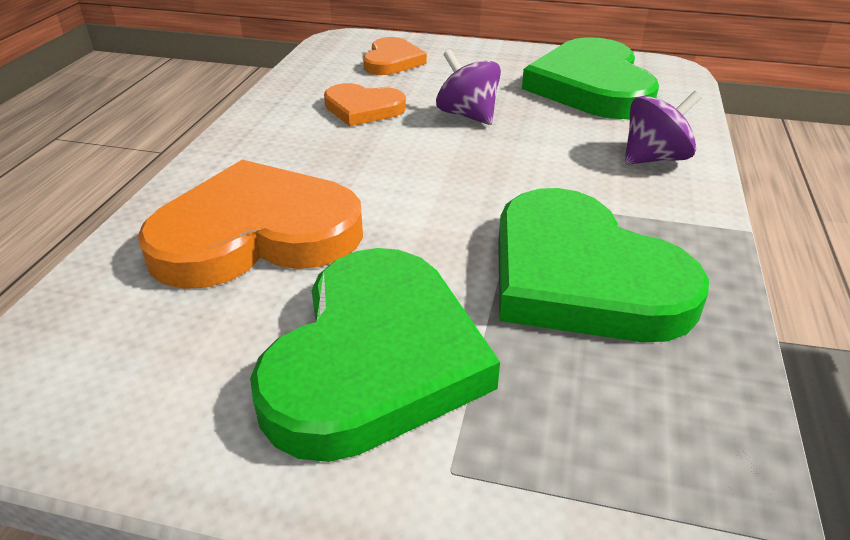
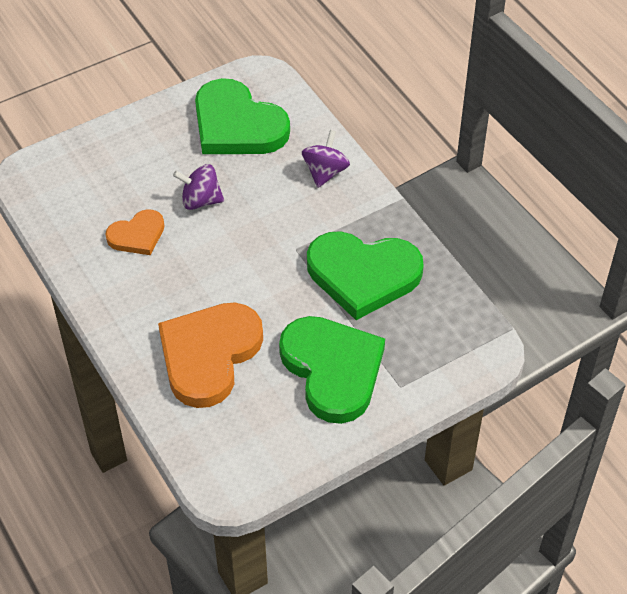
camera: 45 degrees left, 15 degrees up
(392, 61) = (92, 177): orange heart -> none

